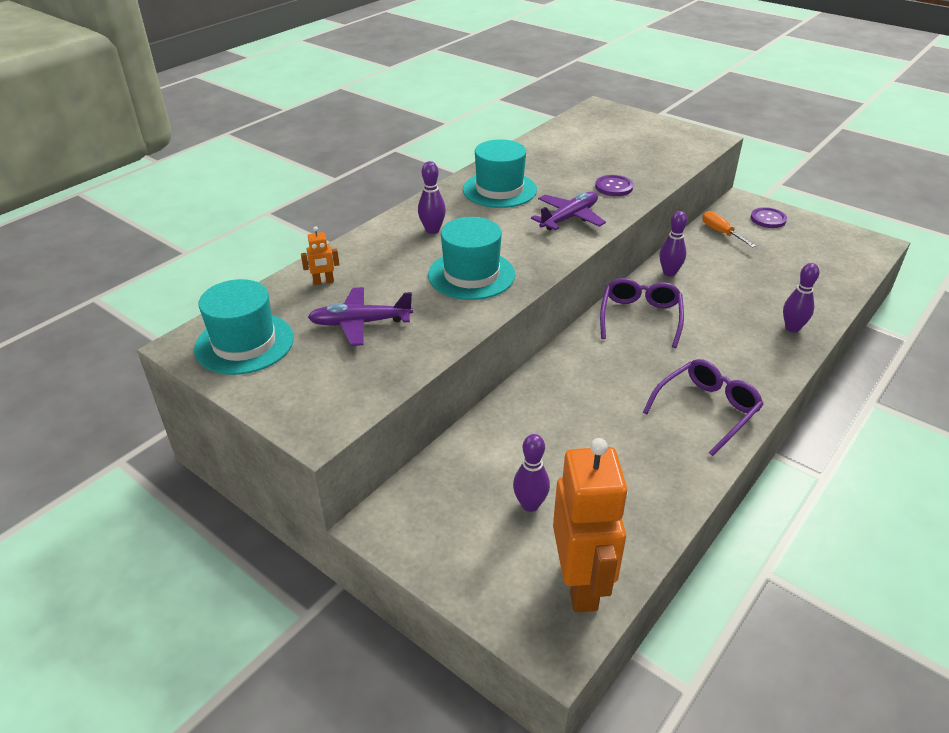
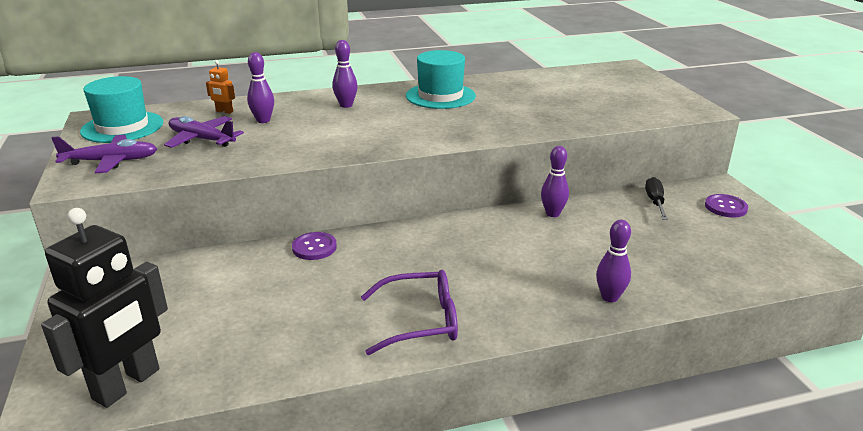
camera: 35 degrees right, 10 degrees down
(471, 275) = (322, 137): turquoise hat -> none
(530, 505) = (182, 316): purple bowling pin -> purple bowling pin (263, 120)
(569, 218) = (462, 127): purple plane -> purple plane (111, 161)
(581, 584) = (127, 384): orange robot -> black robot
(614, 187) = (539, 118): purple button -> purple button (314, 247)
(640, 318) = (472, 235): purple glasses -> none
(721, 233) = (655, 202): orange screwdriver -> black screwdriver

